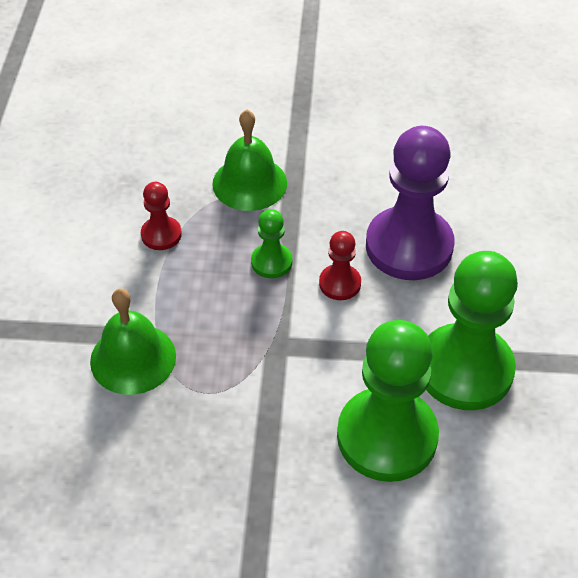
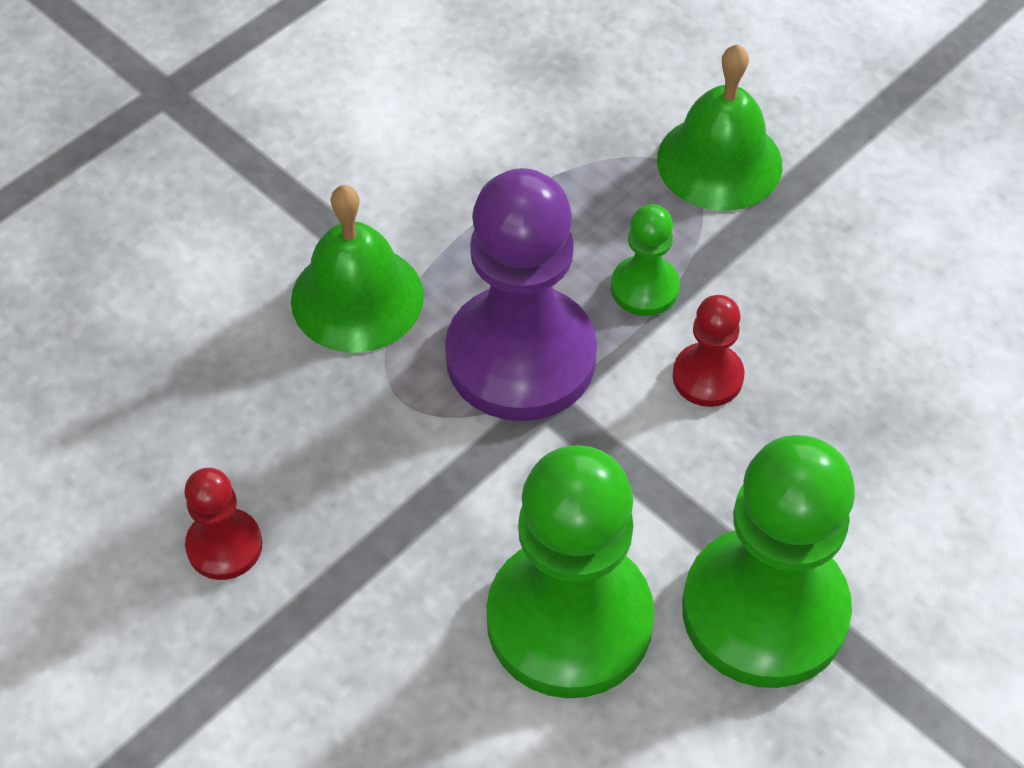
camera: 40 degrees right, 5 degrees up
(161, 234) = (538, 161): red pawn -> red pawn (224, 546)
(409, 246) = (857, 389): purple pawn -> purple pawn (521, 357)

